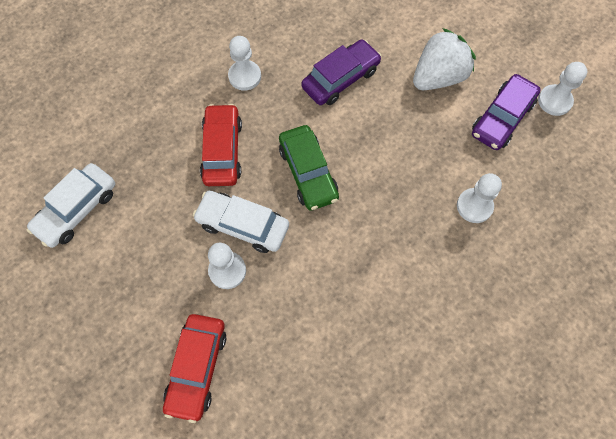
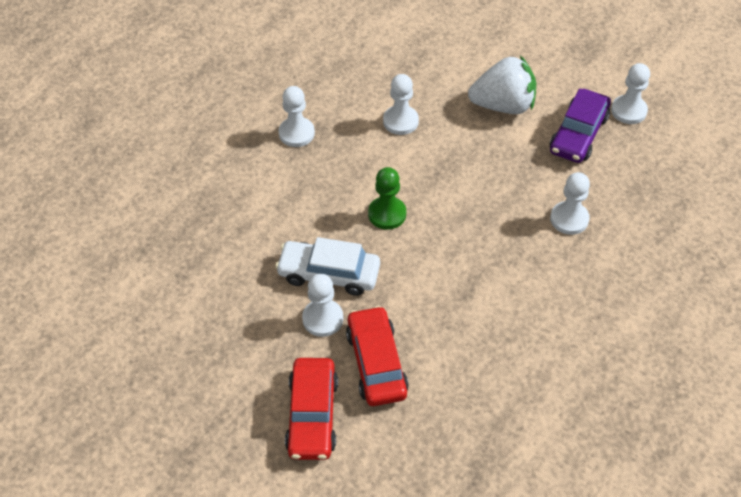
camera: 10 degrees left, 15 degrees down
(77, 209) = (142, 286): white car -> none
(222, 151) = (289, 207): red car -> red car (376, 363)
(308, 172) = (387, 214): green car -> green pawn
(340, 79) = (400, 121): purple car -> white pawn
(438, 77) = (503, 105): white strawberry -> white strawberry turned 45 degrees clockwise

